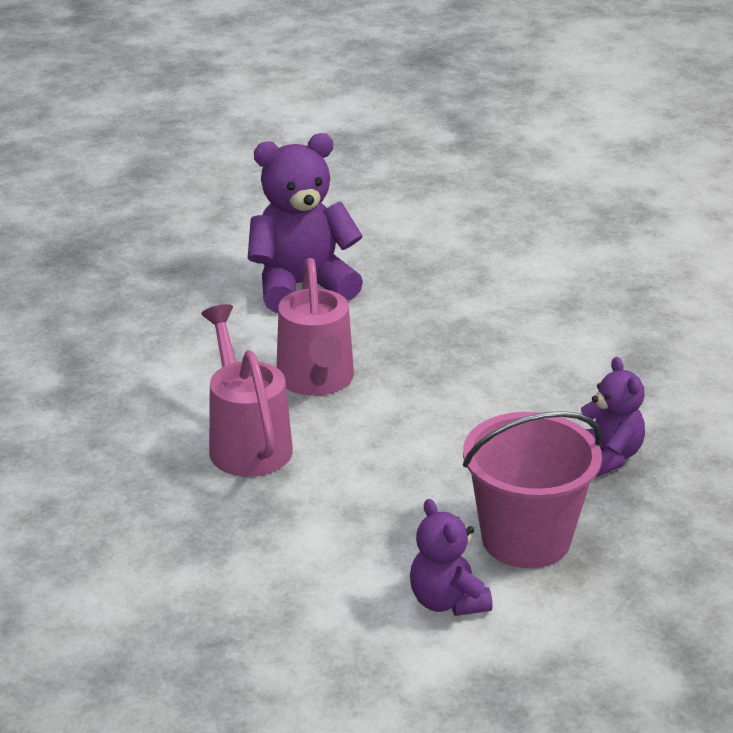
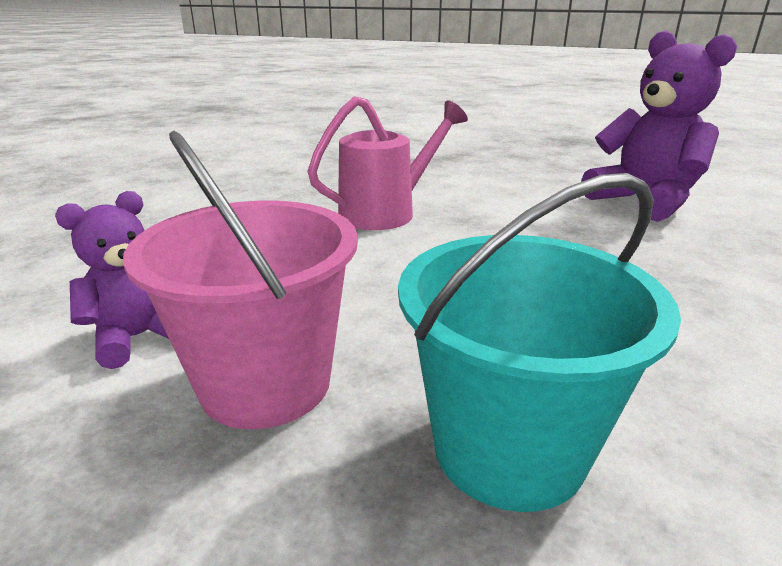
camera: 75 degrees right, 5 degrees down
(316, 381) = (500, 225): pink watering can -> none
(607, 457) = (509, 448): purple teddy bear -> turquoise bucket

